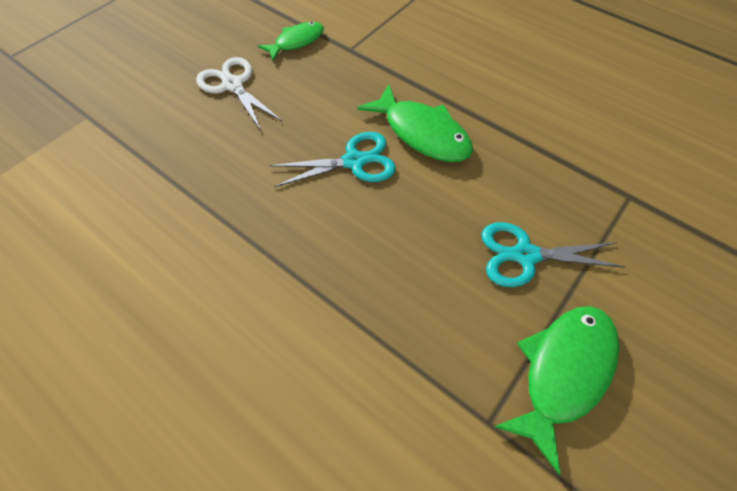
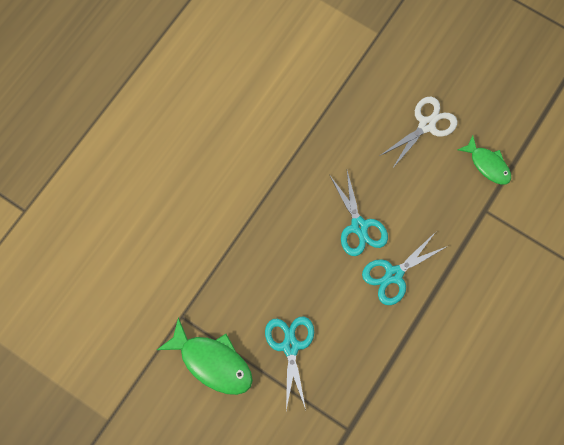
camera: 85 degrees right, 15 degrees up
(422, 133) = (393, 274): green fish -> turquoise scissors

